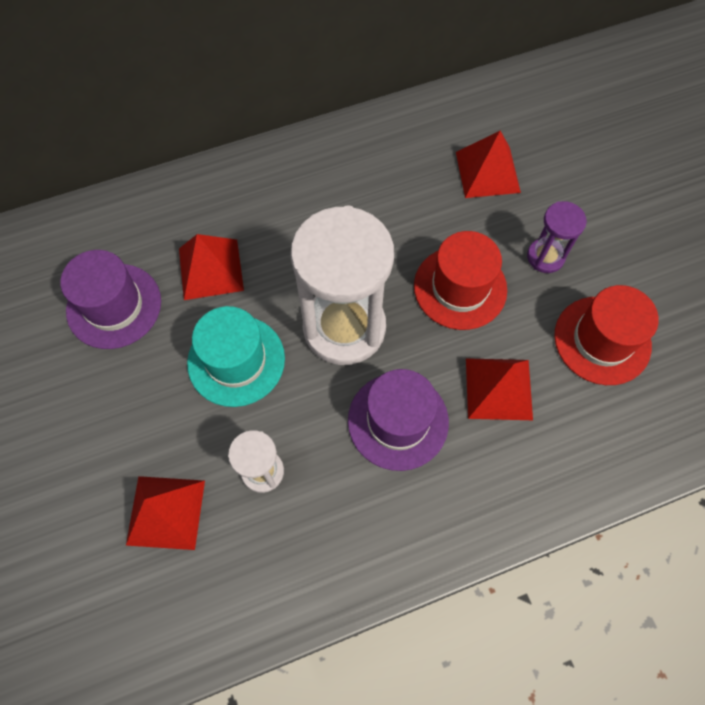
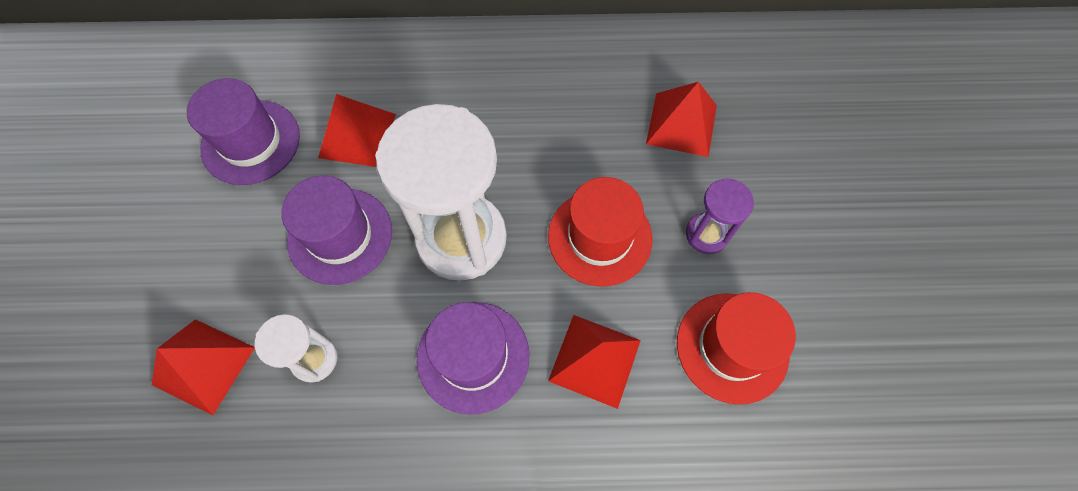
camera: 20 degrees right, 0 degrees up
(236, 360) = (340, 236): turquoise hat -> purple hat

